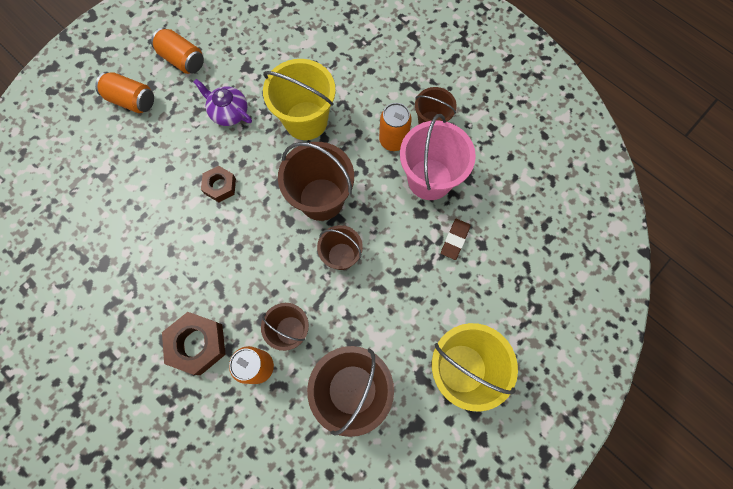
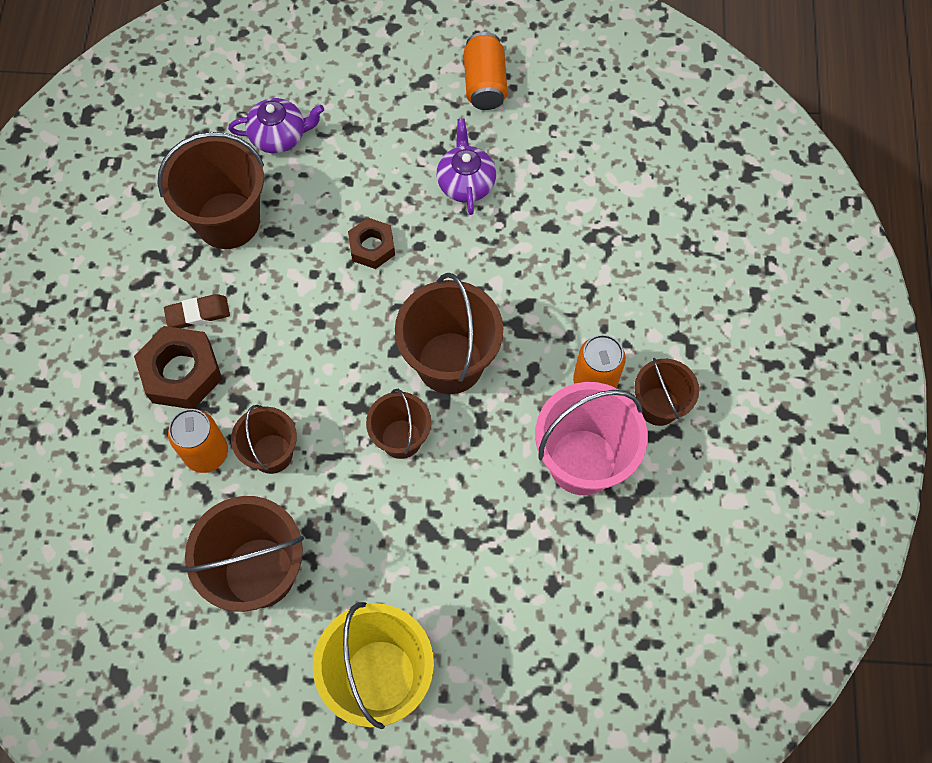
camera: 50 degrees right, 5 degrees down
(107, 182) = (279, 136): none -> purple teapot
(130, 248) = (228, 220): none -> brown bucket
(132, 100) = (391, 78): orange can -> none
(306, 121) = (530, 268): yellow bucket -> none
(455, 240) = (531, 550): brown eraser -> brown eraser (198, 314)

